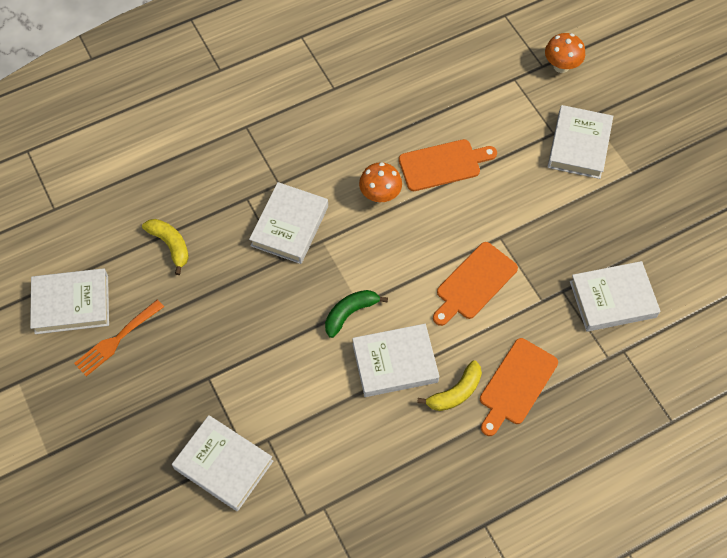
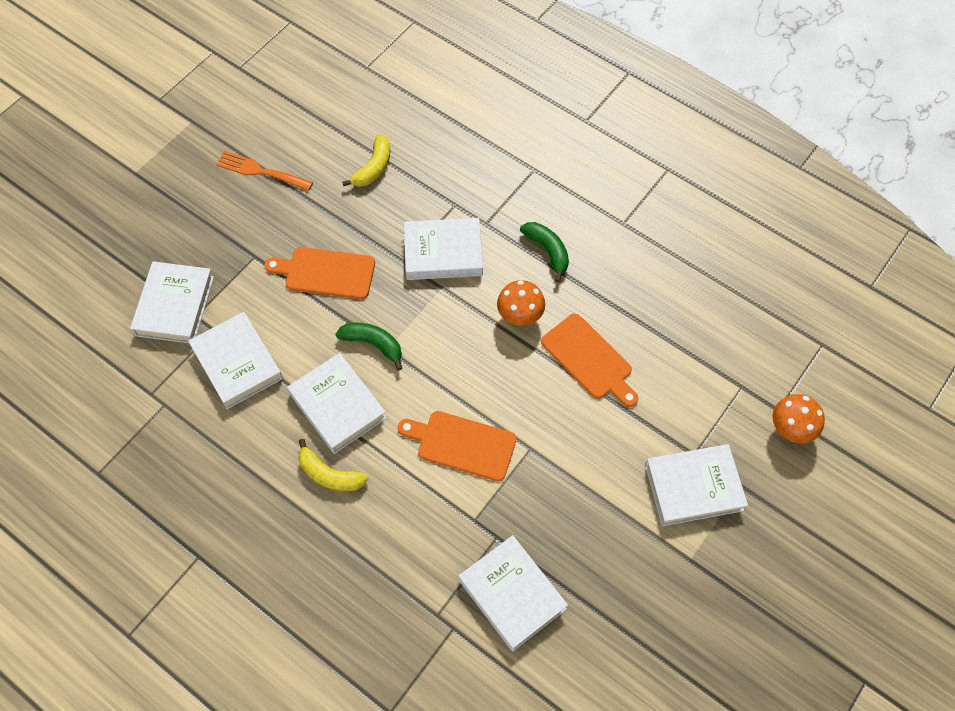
camera: 65 degrees right, 0 degrees up
(71, 304) = (280, 123): white book -> white book (237, 363)
(330, 150) = (547, 251): none -> green banana
(516, 384) = (364, 530): orange cutting board -> orange cutting board (326, 273)

